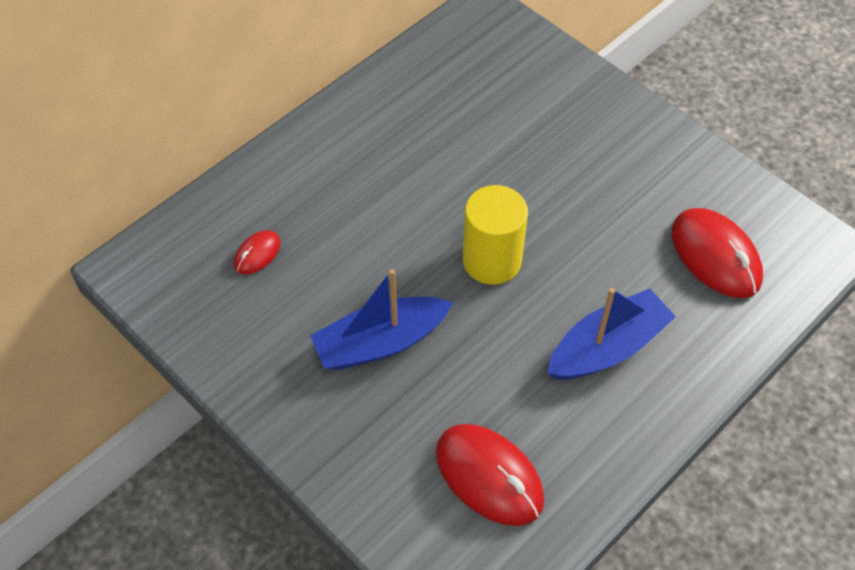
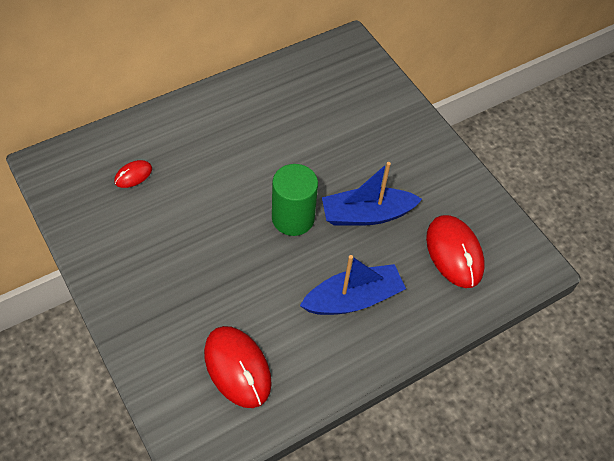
camera: 10 degrees right, 0 degrees up
(380, 342) = (195, 256): blue boat -> blue boat (367, 214)
(492, 260) = (293, 218): yellow cylinder -> green cylinder

